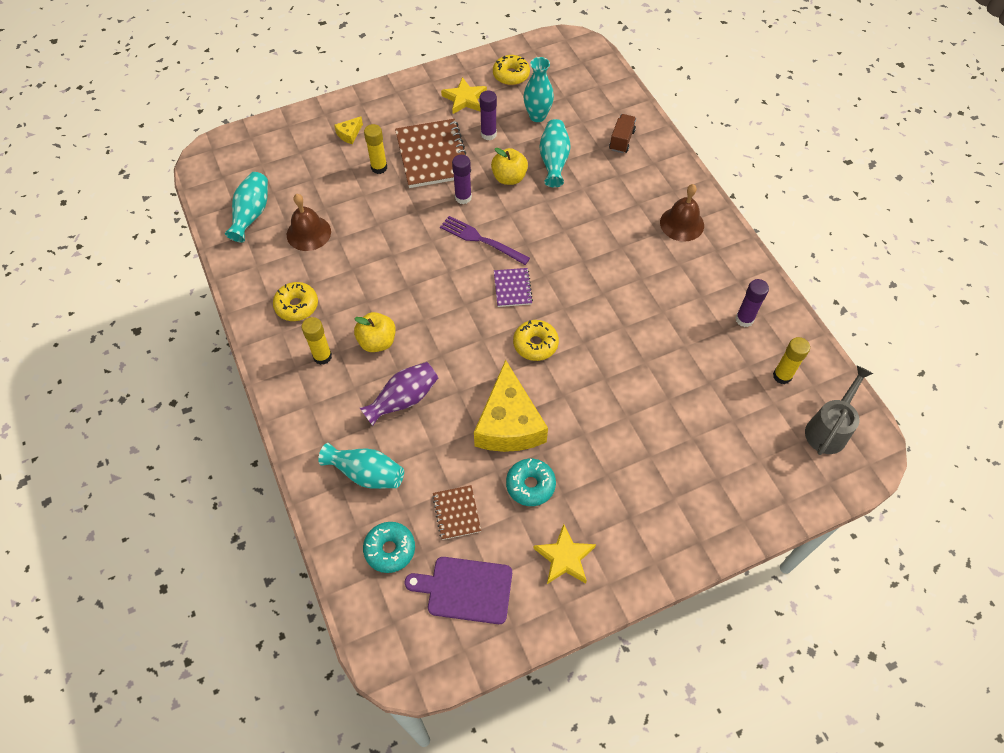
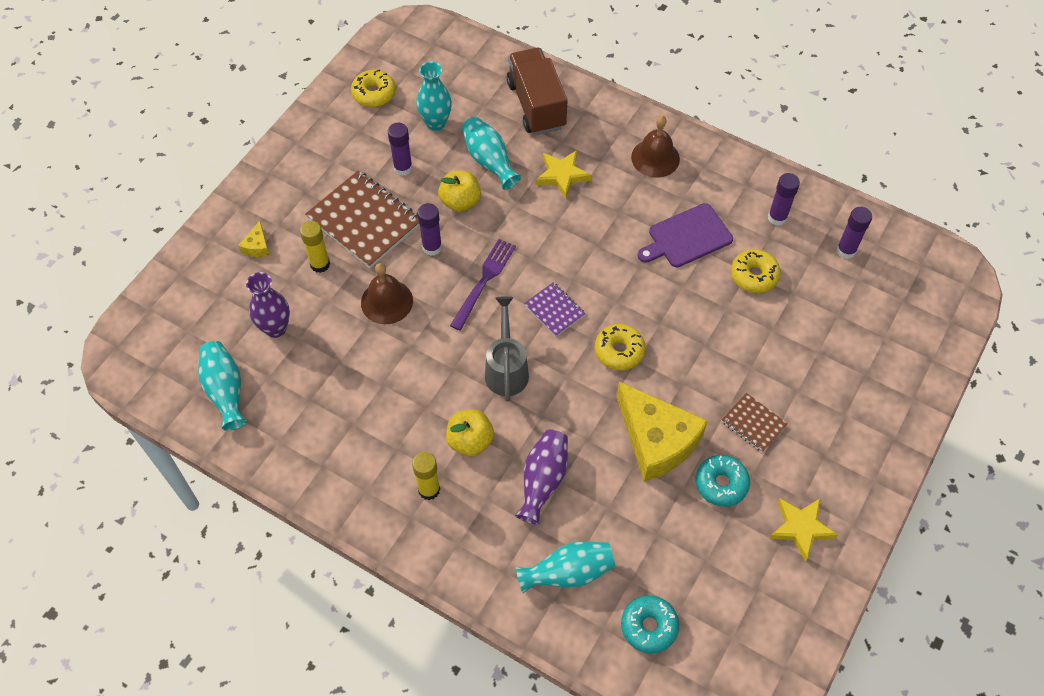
camera: 35 degrees left, 0 degrees up
(297, 306) = (358, 456): yellow donut -> yellow donut (754, 275)
(308, 233) = (305, 374): brown bell -> brown bell (387, 301)
(316, 193) = (275, 328): none -> purple vase
(456, 513) = (679, 553): brown notebook -> brown notebook (753, 423)
(464, 99) = (347, 143): yellow star -> yellow star (562, 175)
(466, 589) = (743, 614): purple cutting board -> purple cutting board (687, 237)
(480, 239) = (484, 280): purple fork -> purple fork turned 120 degrees clockwise
(621, 140) = (536, 105): brown truck -> brown truck, size x1.92
(782, 376) = (846, 250): yellow glue stick -> purple glue stick
(828, 429) = (916, 275): grey watering can -> grey watering can (506, 369)

